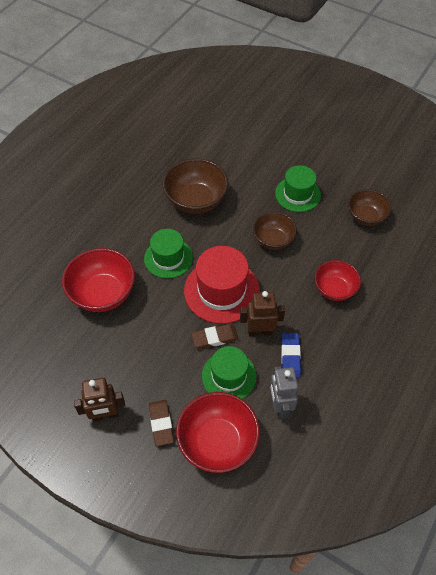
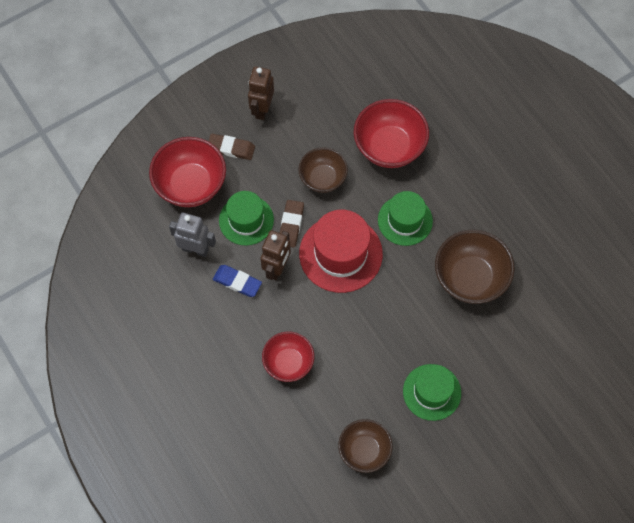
camera: 115 degrees right, 10 degrees up
(273, 240) = (379, 333): brown bowl -> brown bowl (322, 178)

